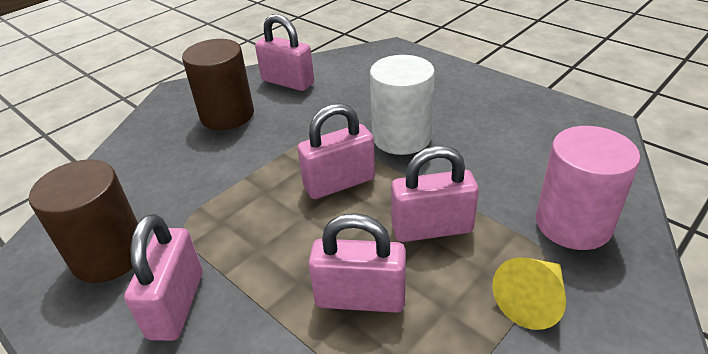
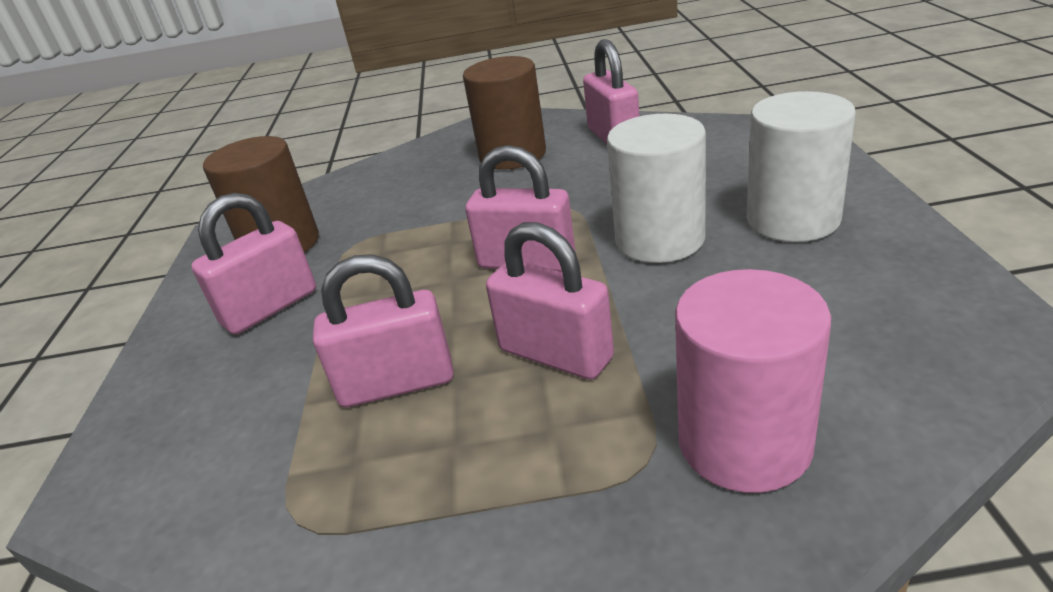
camera: 45 degrees right, 5 degrees down
(360, 298) = (397, 384): pink padlock -> pink padlock turned 60 degrees counterclockwise
(455, 101) = (792, 219): none -> white cylinder
(532, 300) = (556, 496): yellow cone -> none

